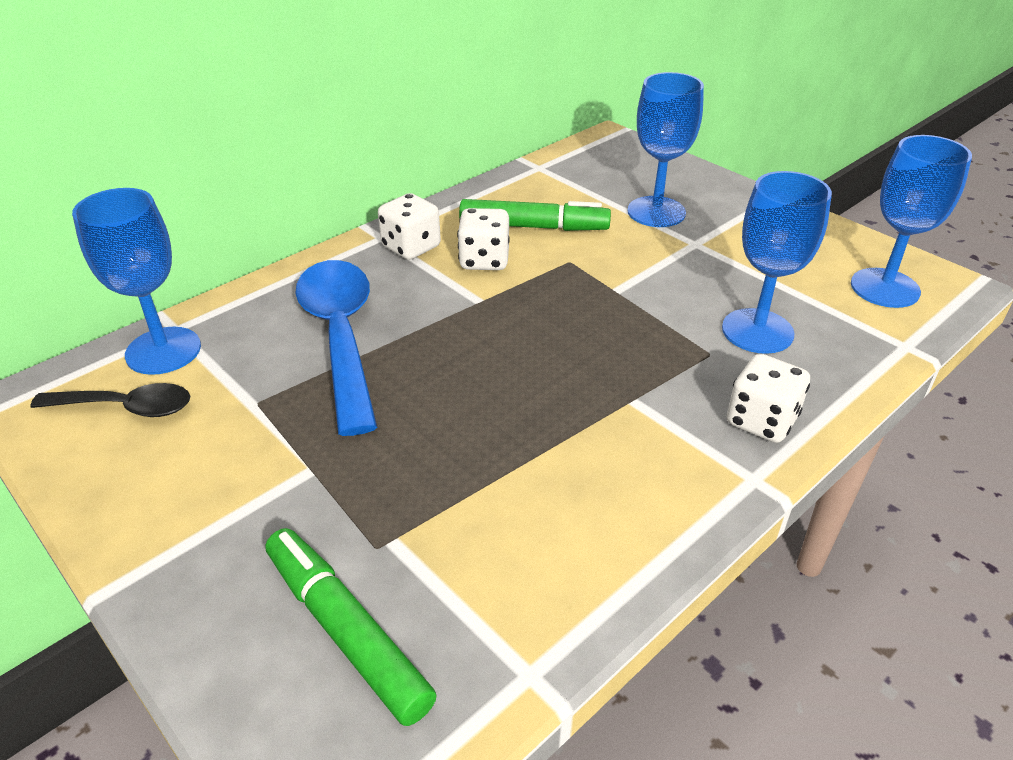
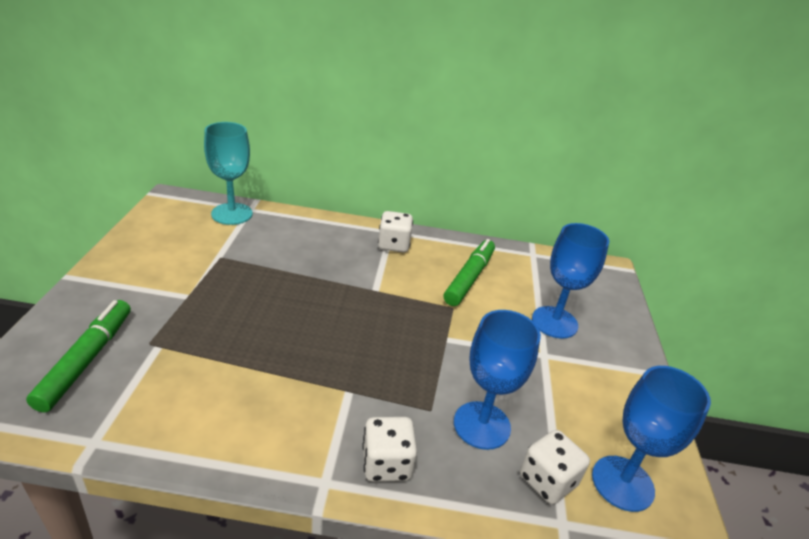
camera: 45 degrees right, 5 degrees down
(126, 407) = (185, 224): black spoon -> none
(163, 351) = (232, 214): blue goblet -> turquoise goblet
(340, 337) = (294, 258): blue spoon -> none
(484, 260) = (413, 275): white dice -> white dice (547, 481)
(533, 227) = (469, 278): green marker -> green marker turned 120 degrees counterclockwise

